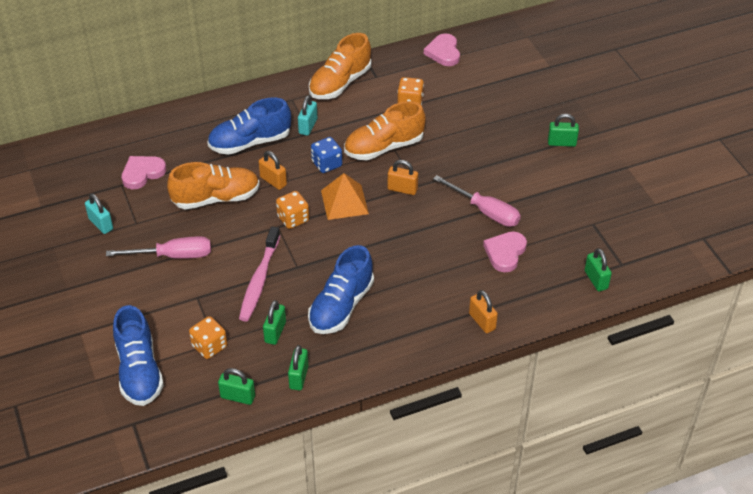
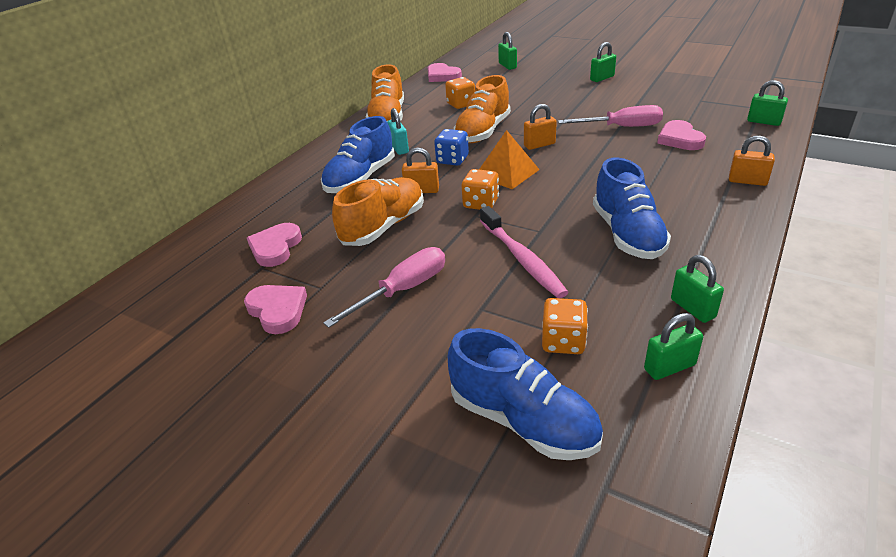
camera: 35 degrees left, 10 degrees down
(101, 224) = (277, 310): turquoise padlock -> pink heart
(275, 332) = (606, 288): green padlock -> green padlock (507, 66)

